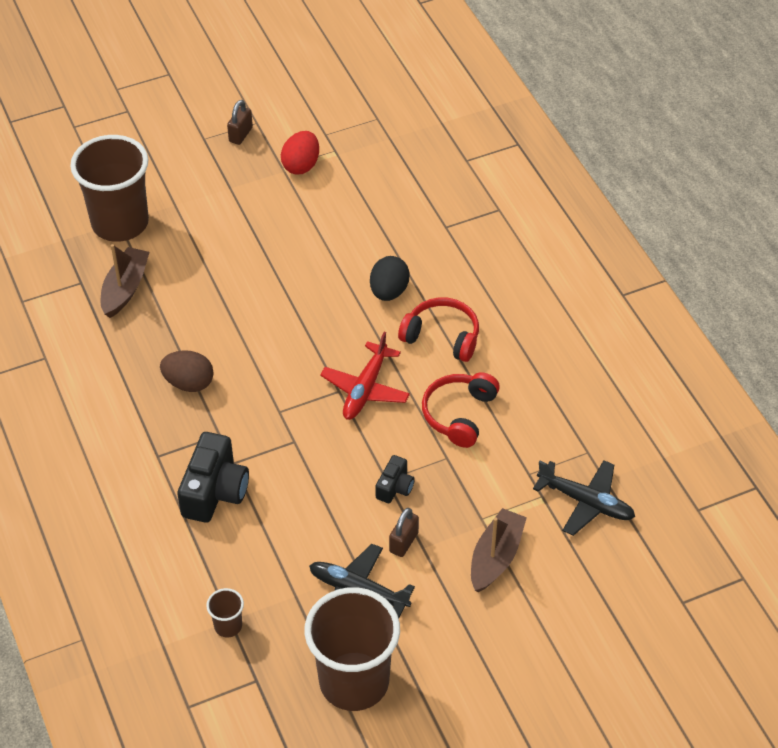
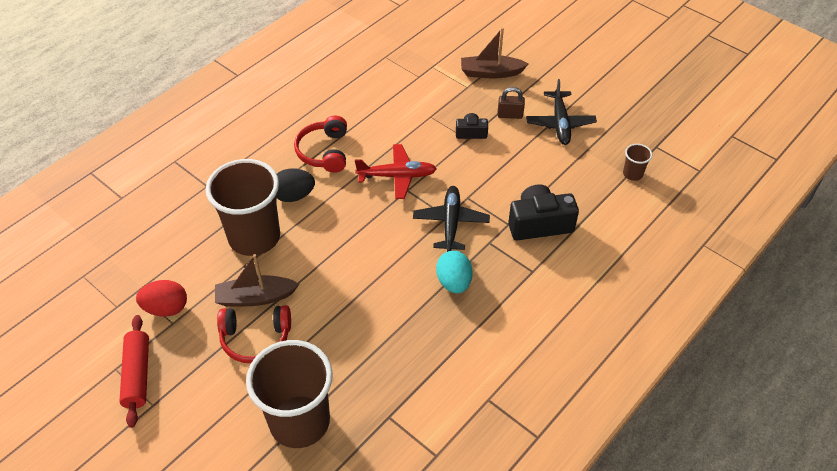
camera: 115 degrees left, 0 degrees up
(125, 288) = (378, 376): brown boat -> brown boat (255, 297)
(189, 383) = (454, 282): brown egg -> turquoise egg
(241, 135) = (137, 375): brown padlock -> red rolling pin
(354, 681) = (620, 104): brown cup -> brown cup (254, 237)
(459, 414) = (390, 121): red headphones -> red headphones (255, 339)
(585, 502) = (424, 48): black plane -> black plane (450, 223)

